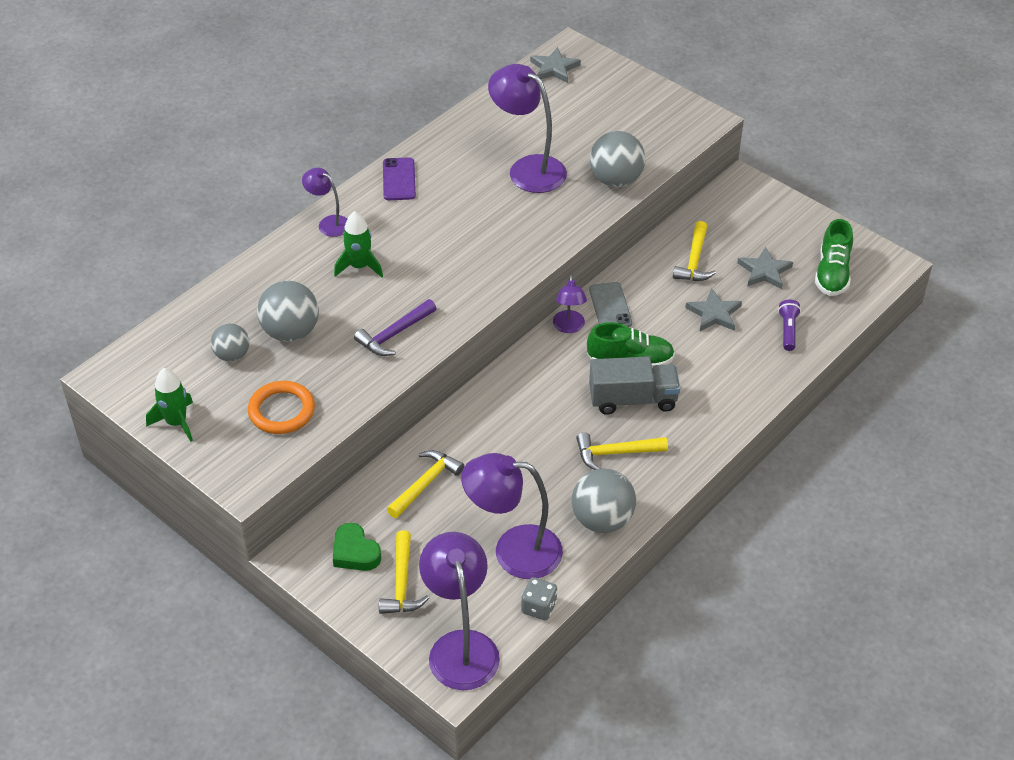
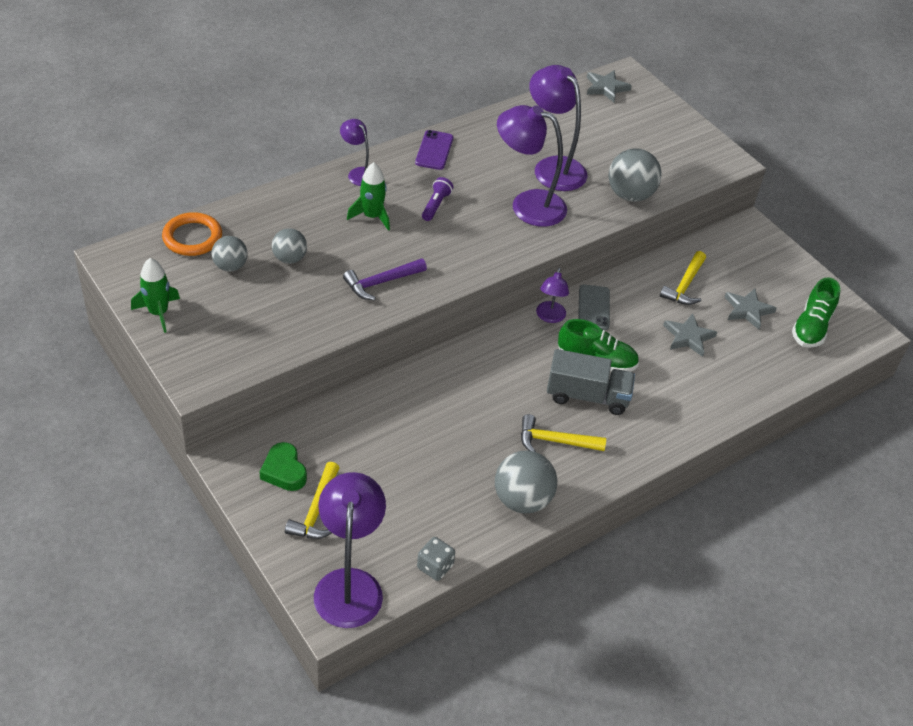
camera: 10 degrees right, 0 degrees up
(281, 411) = (255, 325): orange ring -> orange ring (192, 237)
(290, 332) = (289, 258): grey ball -> grey ball, size x0.62
(425, 483) = (370, 425): yellow hammer -> none
(513, 551) = (429, 507): purple lamp -> purple lamp (527, 205)
(788, 330) = (753, 369): purple flashlight -> purple flashlight (435, 205)

